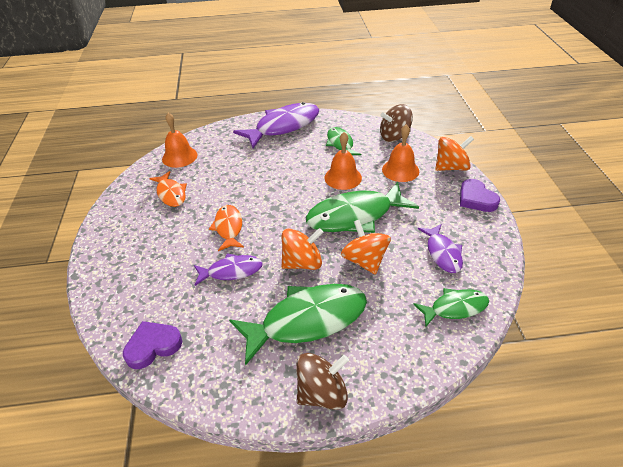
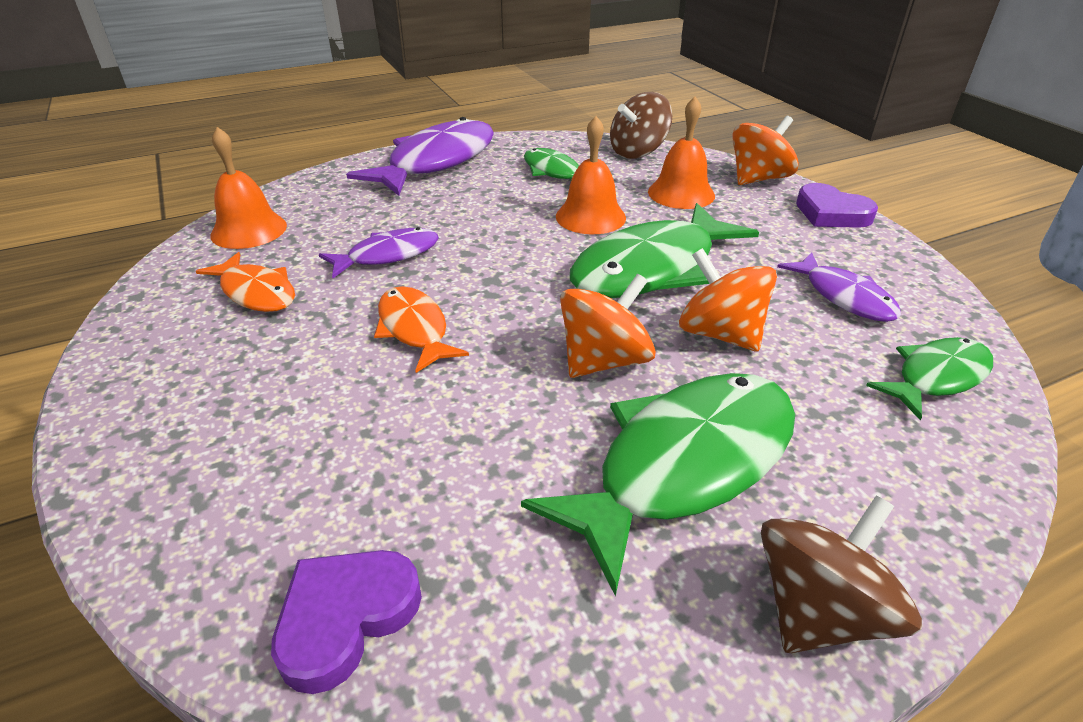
camera: 20 degrees left, 5 degrees down
(231, 271) = (463, 406): purple fish -> purple fish (388, 255)

